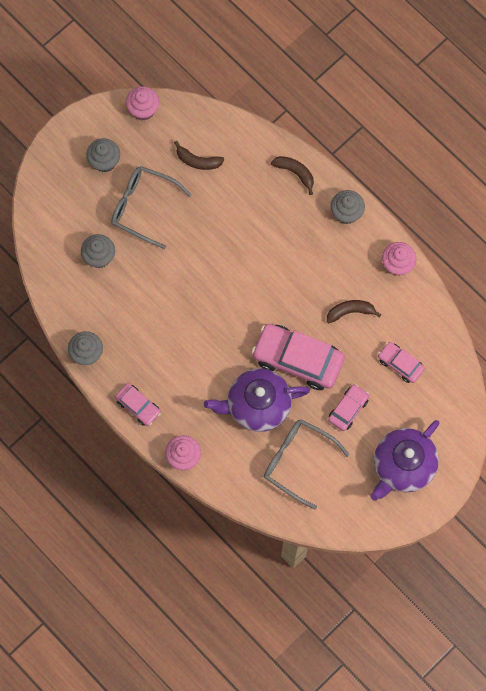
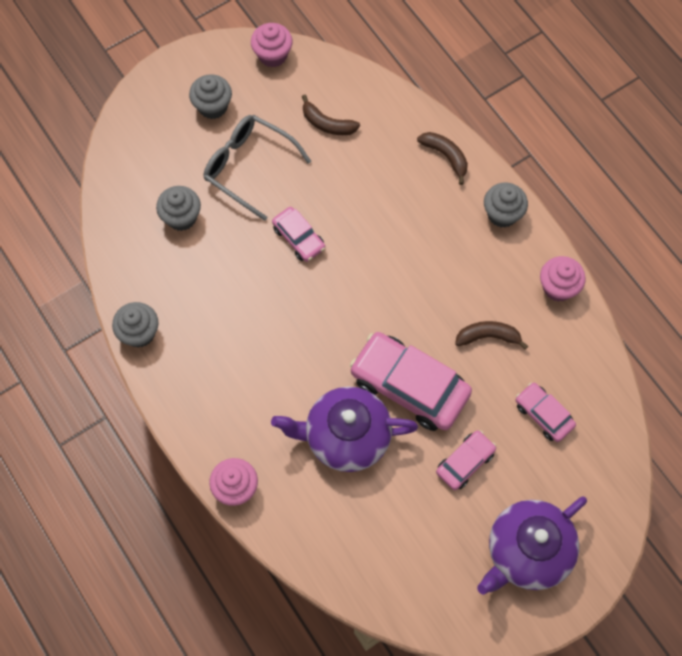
camera: 10 degrees right, 5 degrees down
(138, 406) = (190, 411): pink car -> pink car (299, 238)
(298, 461) = (386, 520): grey glasses -> none

